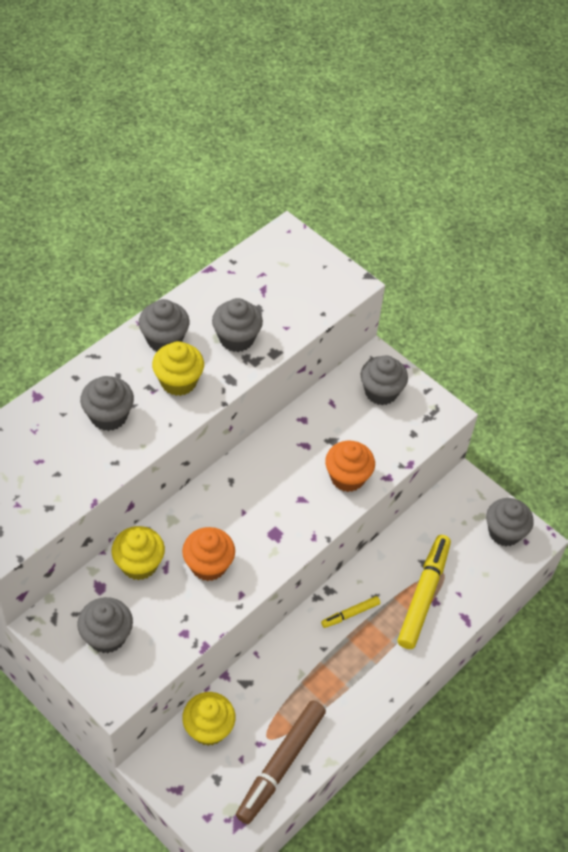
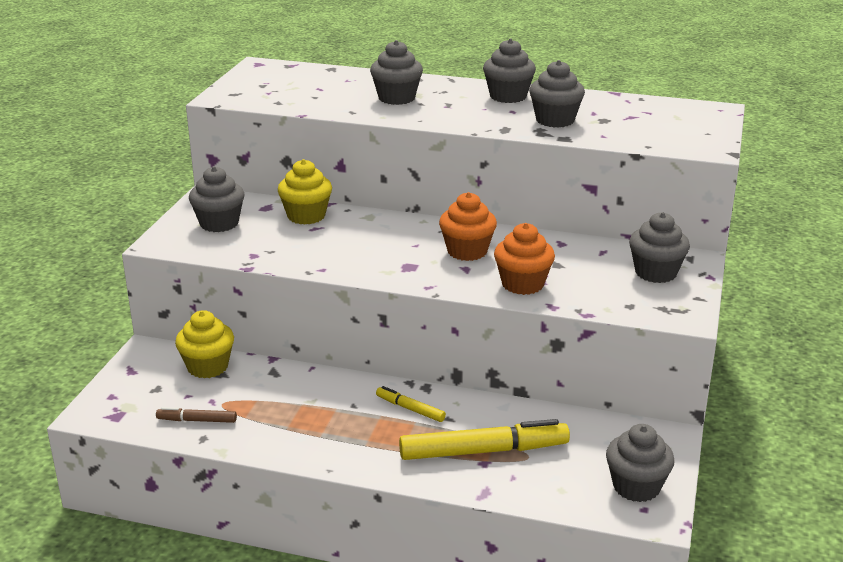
camera: 65 degrees right, 25 degrees down
(178, 381) = (471, 111): yellow cupcake -> none
(208, 565) = (338, 245): orange cupcake -> orange cupcake (467, 251)
(280, 764) = (197, 420): brown marker -> brown marker, size x0.49

